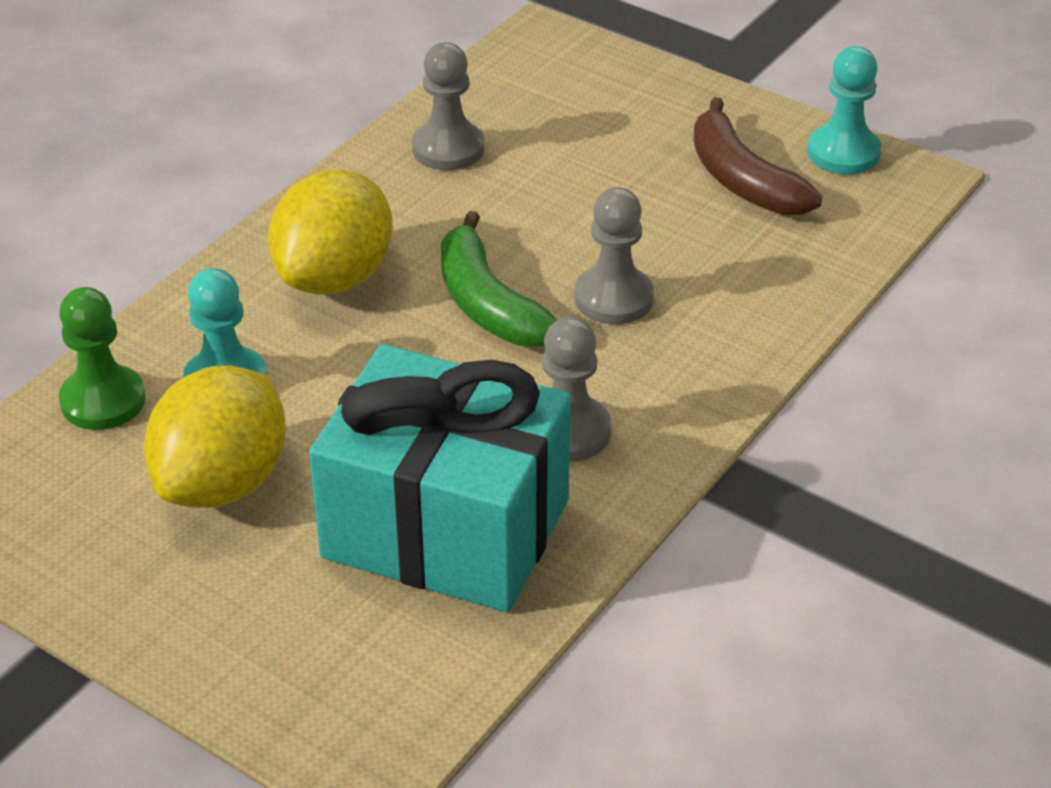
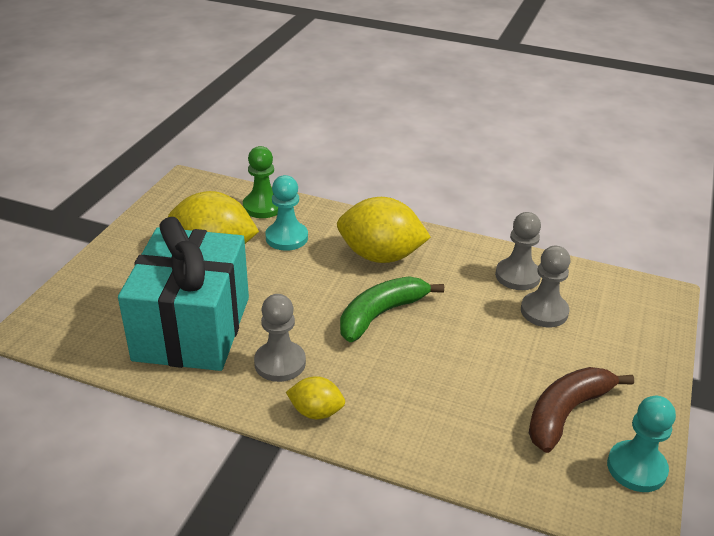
camera: 75 degrees right, 5 degrees down
(613, 298) = (408, 365): grey pawn -> grey pawn (544, 311)
(685, 406) = (316, 412): none -> yellow lemon

